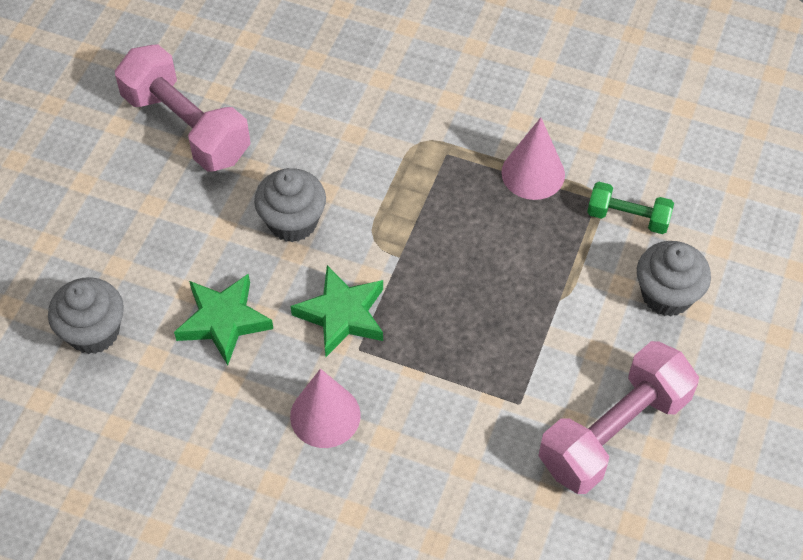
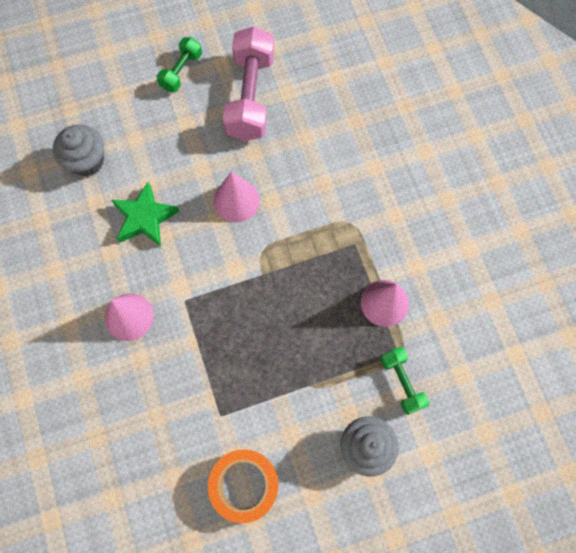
camera: 50 degrees right, 15 degrees up
(85, 167) = (181, 71): none -> green dumbbell
(292, 222) = (236, 200): grey cupcake -> pink cone
(342, 315) = (199, 274): green star -> none
(614, 432) = (244, 485): pink dumbbell -> orange tape

